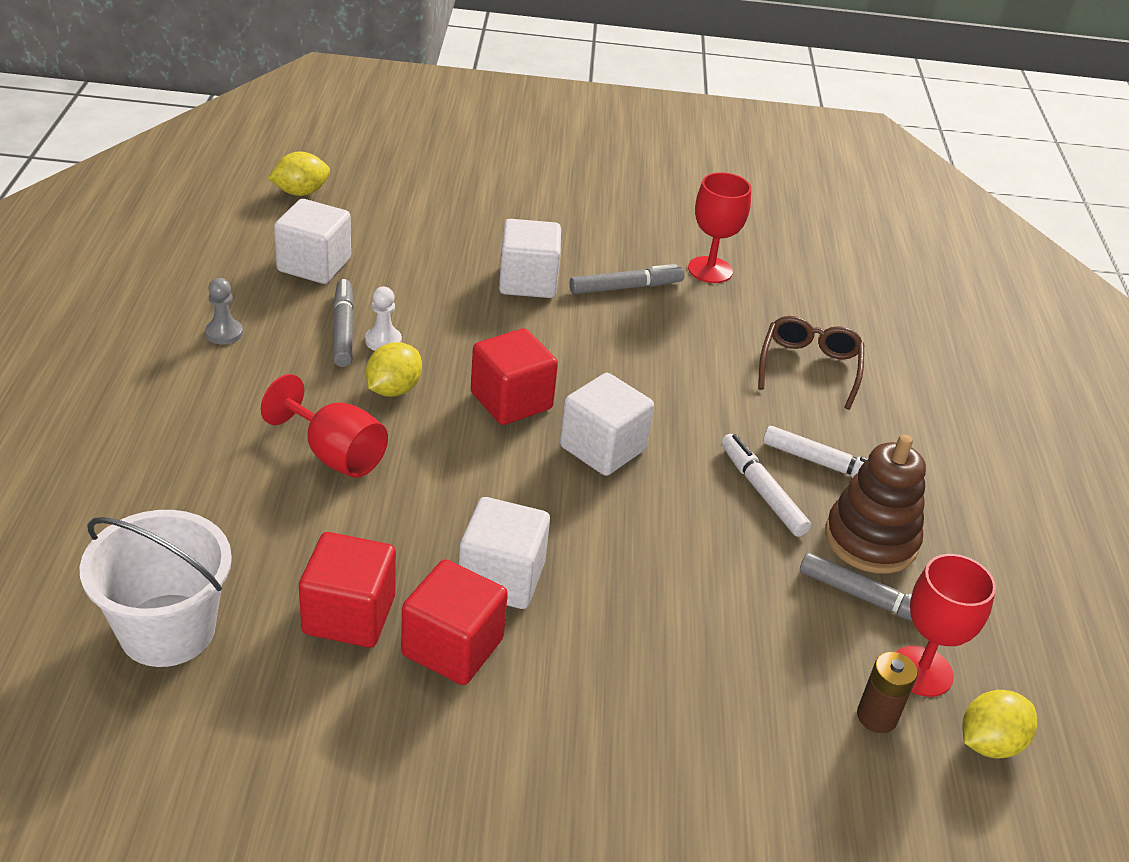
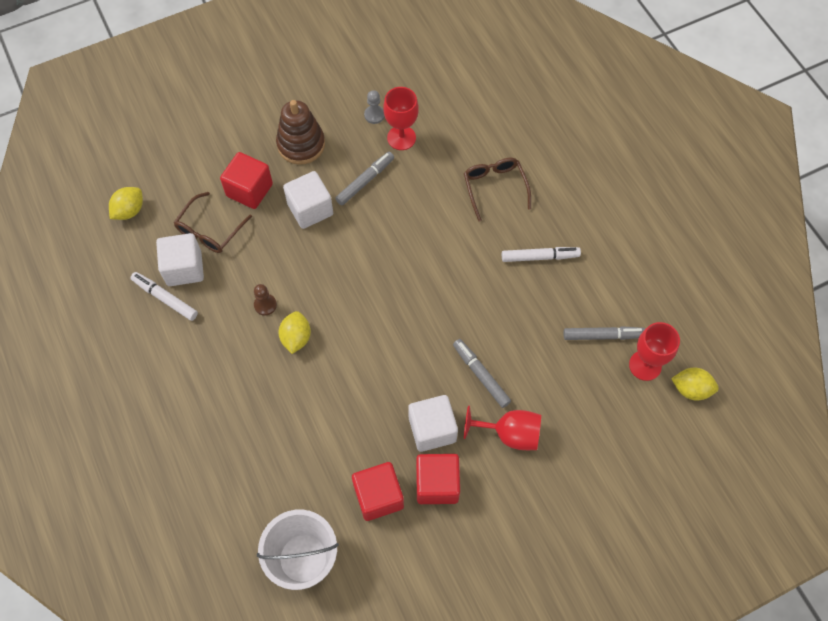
camera: 25 degrees left, 25 degrees up
(224, 333) = (176, 353): grey pawn -> grey pawn (374, 115)
(335, 454) = (299, 402): red goblet -> red goblet (509, 434)
(343, 329) = (238, 310): grey marker -> grey marker (481, 375)
(380, 247) = (210, 230): none -> brown glasses
(383, 341) = (265, 305): white pawn -> brown pawn
(511, 401) = (361, 308): red cube -> red cube (249, 190)
(602, 448) = (427, 313): white cube -> none
(761, 491) = (519, 295): white marker -> white marker (165, 298)
(870, 540) = (585, 296): brown stacking toy -> brown stacking toy (301, 144)
(876, 716) = (638, 404): brown battery -> none
(989, 743) = (691, 389): yellow lemon -> yellow lemon turned 75 degrees clockwise

